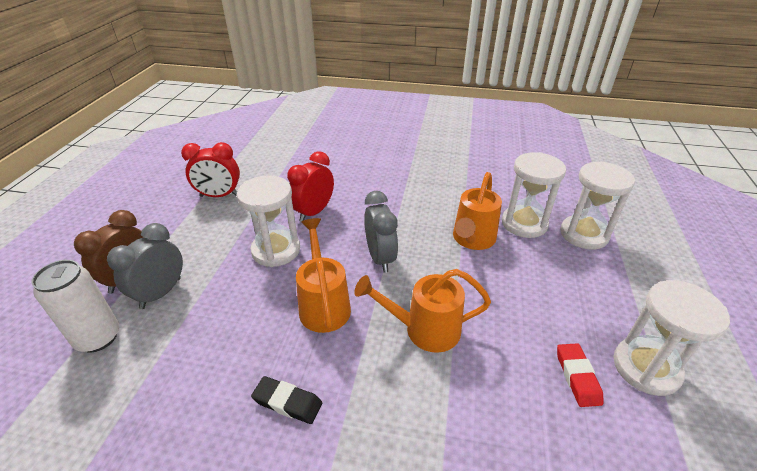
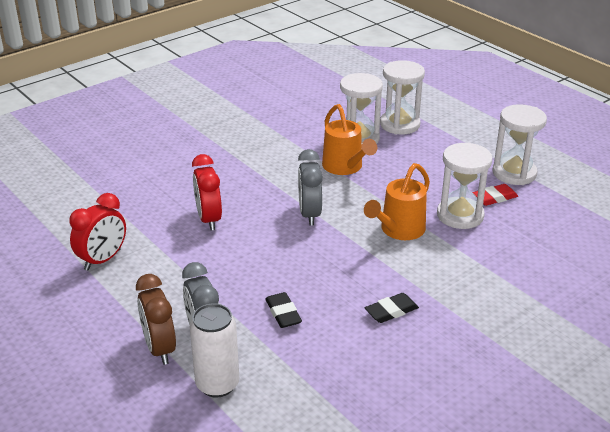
camera: 50 degrees left, 5 degrees down
(224, 322) = (283, 313): none -> black eraser
(276, 250) = (232, 258): white hourglass -> white hourglass (460, 215)
(323, 304) = (323, 260): orange watering can -> none
(380, 258) = (309, 214): grey clock -> grey clock turned 120 degrees counterclockwise
(577, 377) = (494, 198): red eraser -> red eraser turned 60 degrees counterclockwise

